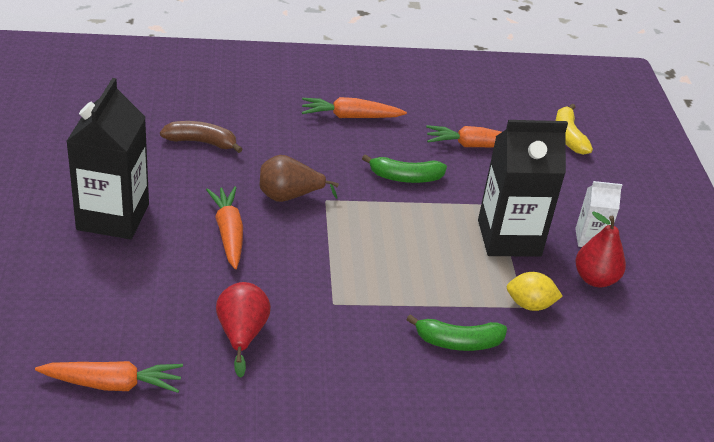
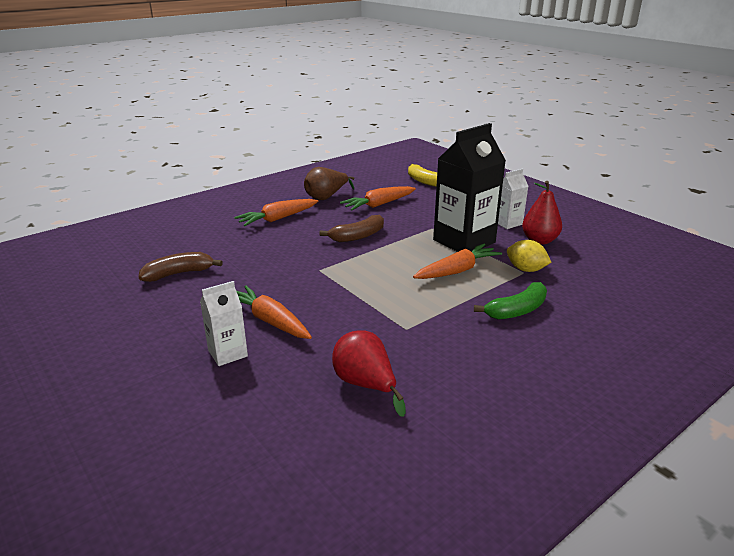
camera: 30 degrees left, 10 degrees down
(112, 384) = (298, 489): orange carrot -> orange carrot (456, 271)
(113, 217) = (152, 354): black carton -> none
(167, 246) = (228, 353): none -> white carton
(289, 196) = (290, 279): brown pear -> brown pear (326, 197)
(405, 177) = (357, 236): green banana -> brown banana
(529, 305) = (526, 269): yellow lemon -> yellow lemon turned 60 degrees clockwise

